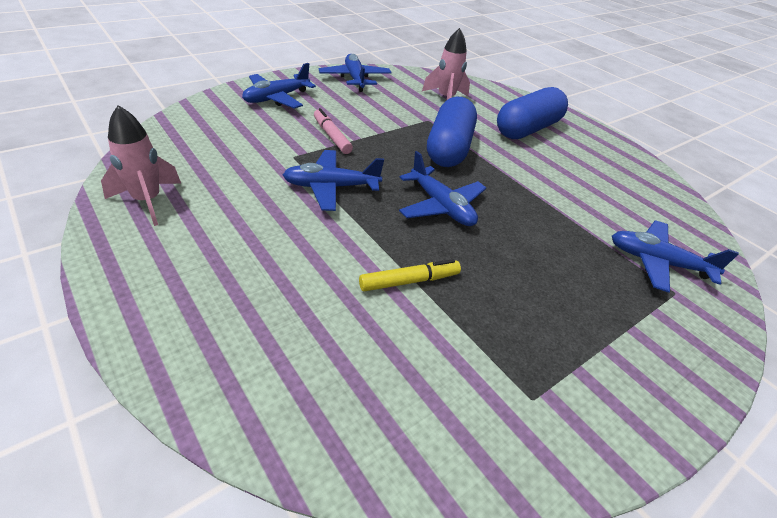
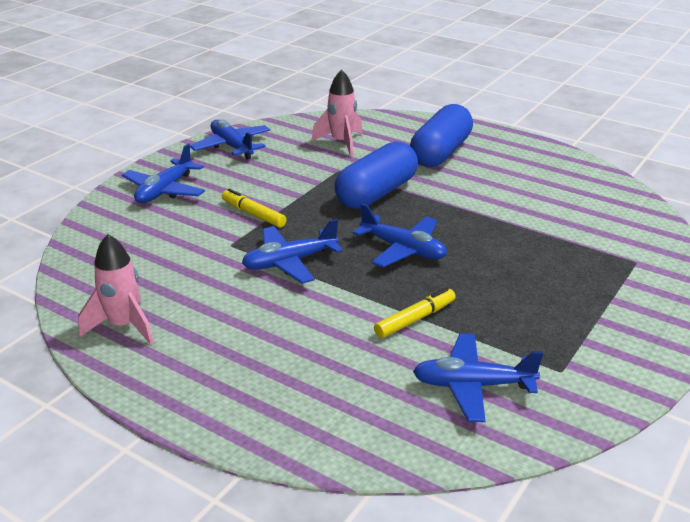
camera: 15 degrees left, 10 degrees down
(332, 136) = (253, 214): pink marker -> yellow marker
(449, 148) = (376, 193): blue capsule -> blue capsule turned 45 degrees clockwise
(657, 262) = (612, 242): blue plane -> blue plane (472, 385)

